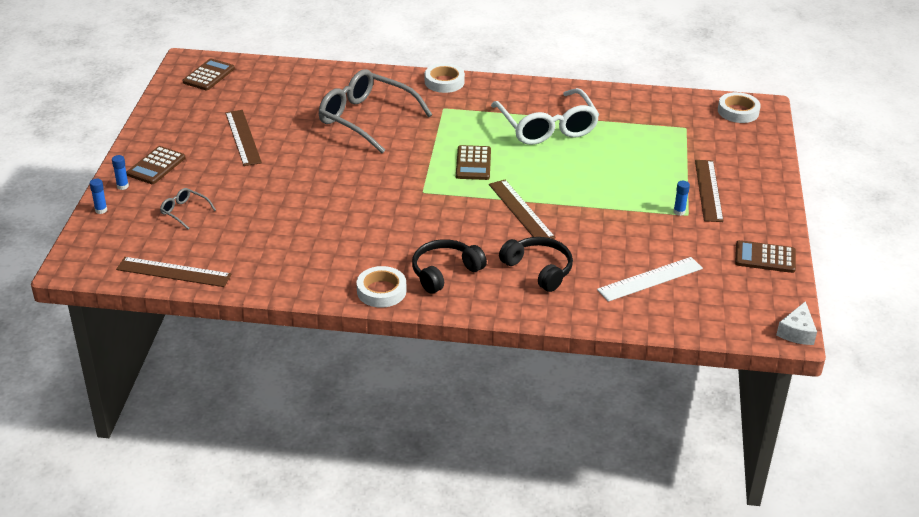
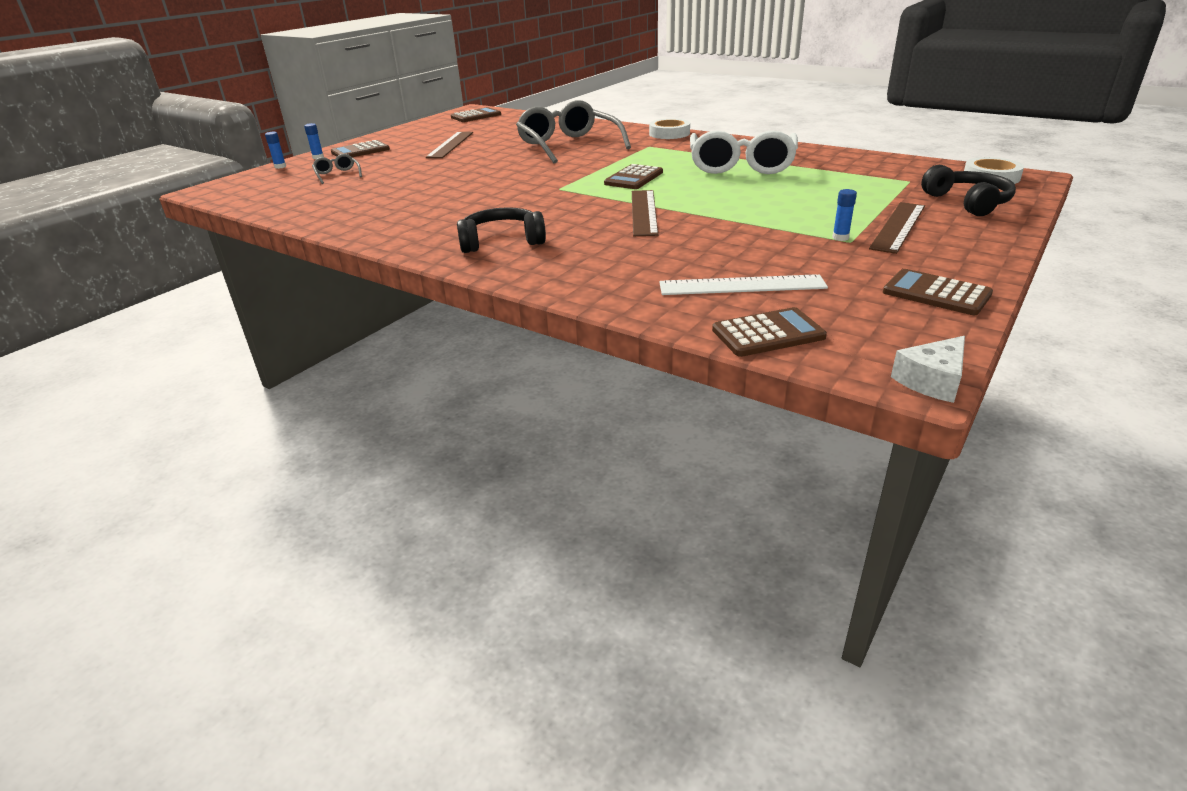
camera: 30 degrees right, 5 degrees down
(173, 272) = (267, 205): brown ruler -> none
(381, 291) = (419, 244): white tape -> none
(538, 270) = (607, 256): black headphones -> black headphones (967, 202)
(694, 319) = (768, 334): none -> brown calculator

